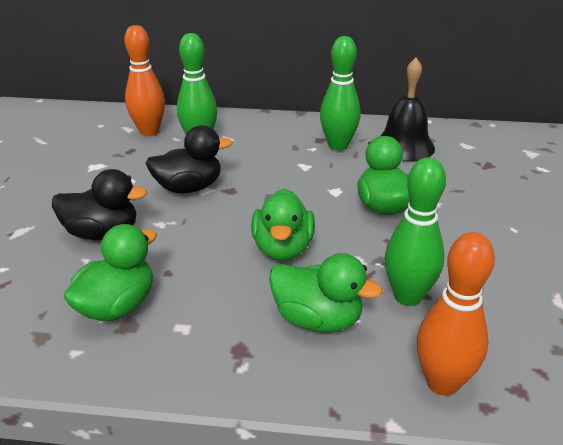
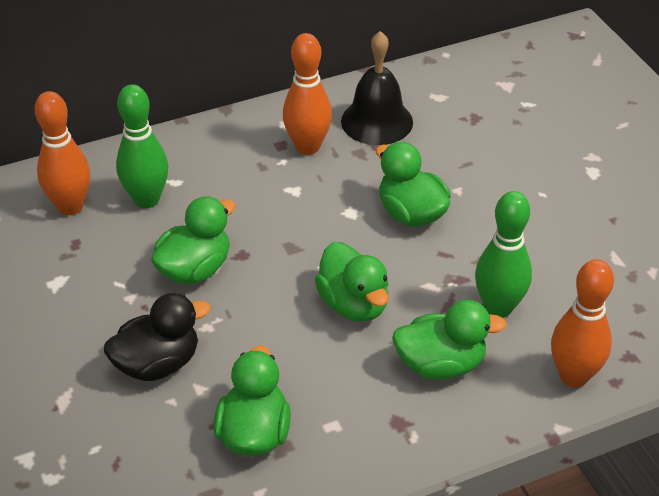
camera: 30 degrees left, 10 degrees up
(189, 188) = (195, 269): black duck -> green duck
(338, 146) = (307, 147): green bowling pin -> orange bowling pin

